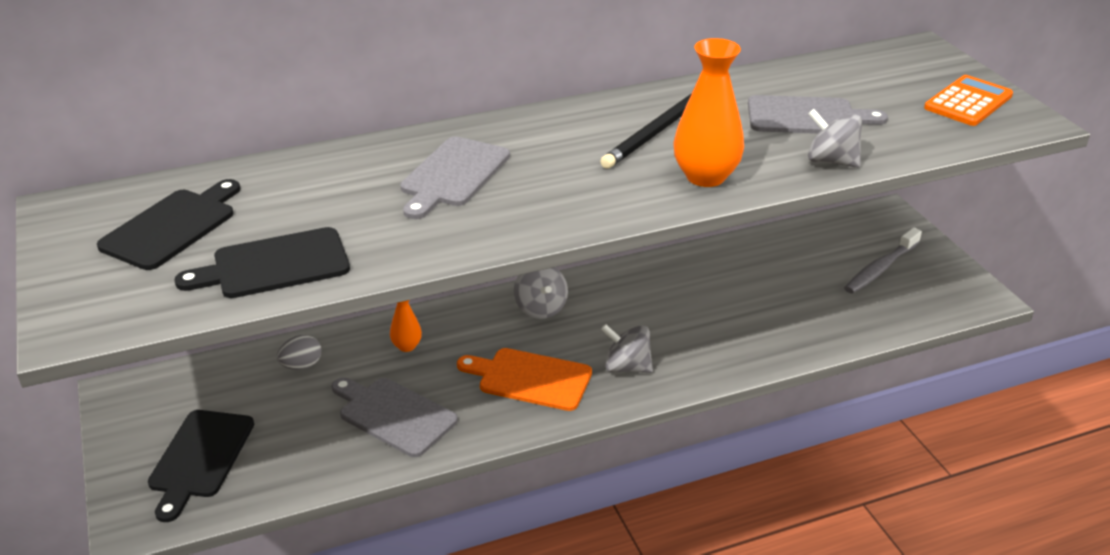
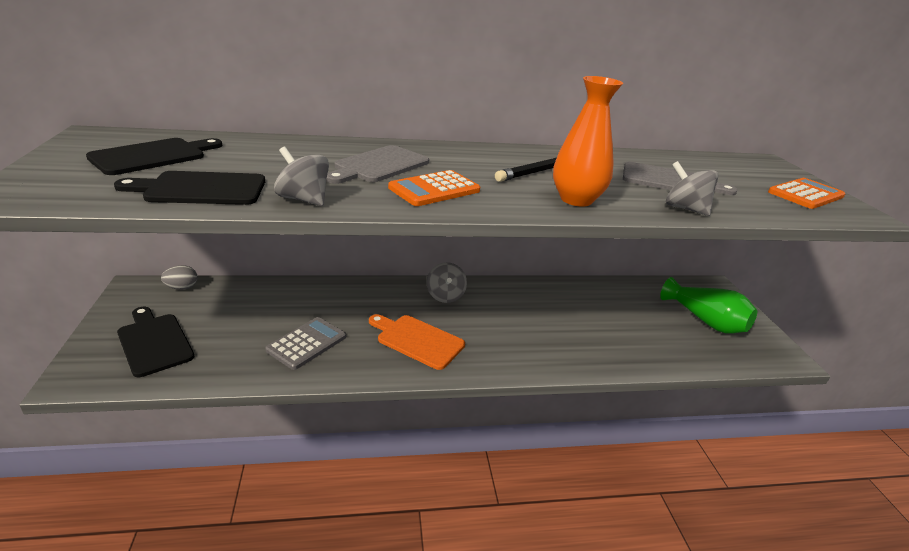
camera: 10 degrees right, 5 degrees down
(200, 458) = (154, 342): black cutting board -> black cutting board turned 120 degrees clockwise
(301, 365) = (263, 297): grey egg -> grey egg (182, 287)
(394, 415) = (307, 343): grey cutting board -> grey calculator
(407, 346) = (341, 300): orange vase -> none
(538, 200) = (434, 189): none -> orange calculator
(627, 367) = (492, 348): grey spinning top -> grey spinning top (303, 199)
(880, 269) = (705, 321): grey toothbrush -> green vase

